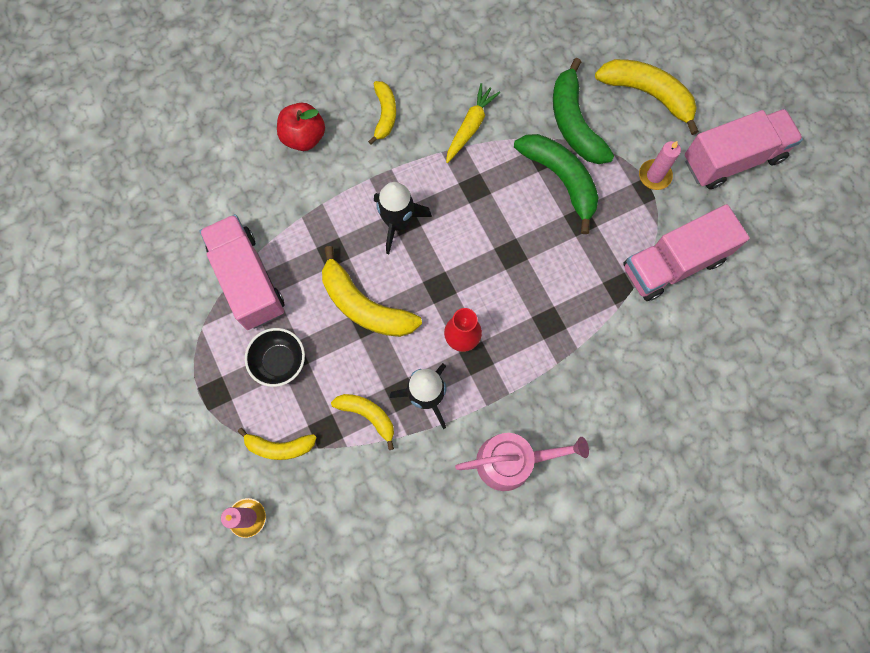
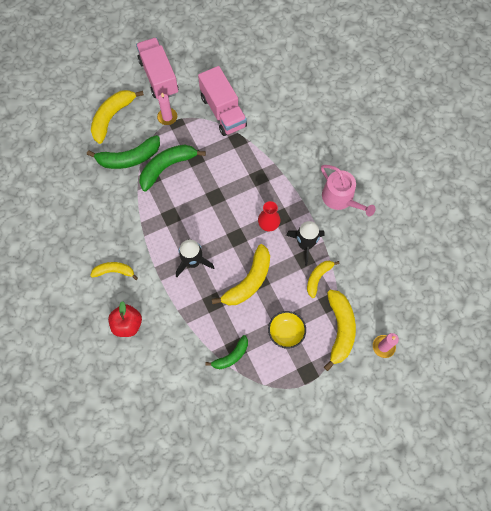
camera: 90 degrees left, 5 degrees down
(248, 280) = (231, 356): pink truck -> green banana
(279, 361) = (286, 332): black bowl -> yellow bowl
(279, 447) = (340, 329): yellow banana -> yellow banana, size x1.67
(470, 127) = (127, 218): yellow carrot -> none
(512, 461) = (340, 199): pink watering can -> pink watering can turned 150 degrees clockwise

